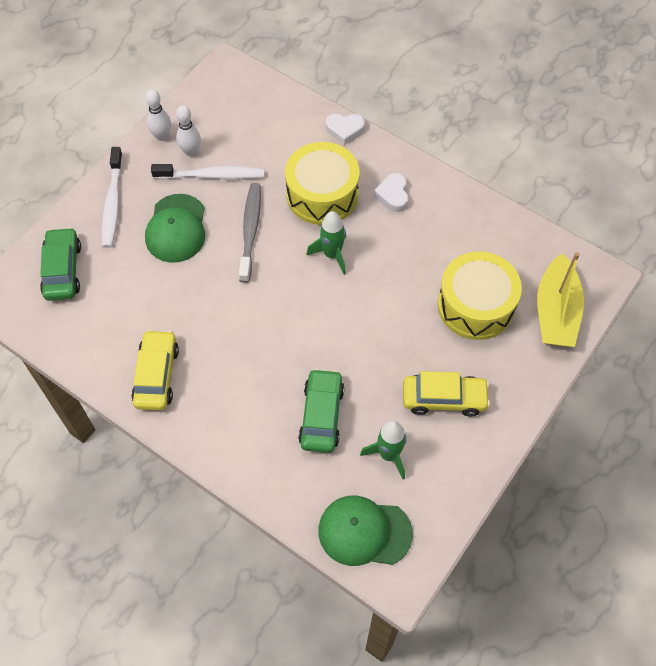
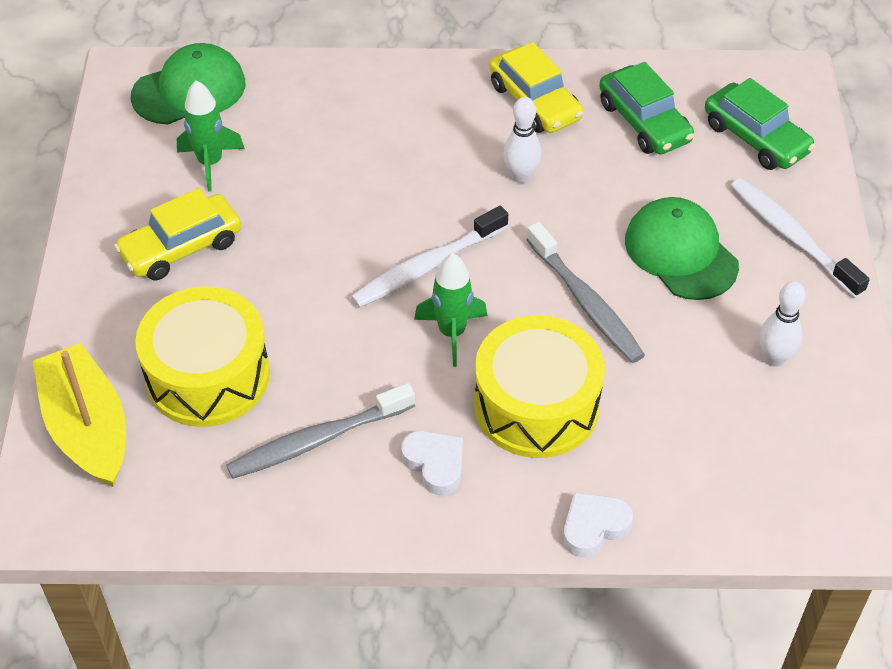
camera: 145 degrees right, 10 degrees down
(162, 136) = (837, 356): white bowling pin -> white bowling pin (521, 176)
(212, 176) = (710, 342): white toothbrush -> white toothbrush (427, 266)
(321, 415) = (316, 159): green car -> green car (644, 122)
(441, 238) = (317, 440): none -> grey toothbrush

